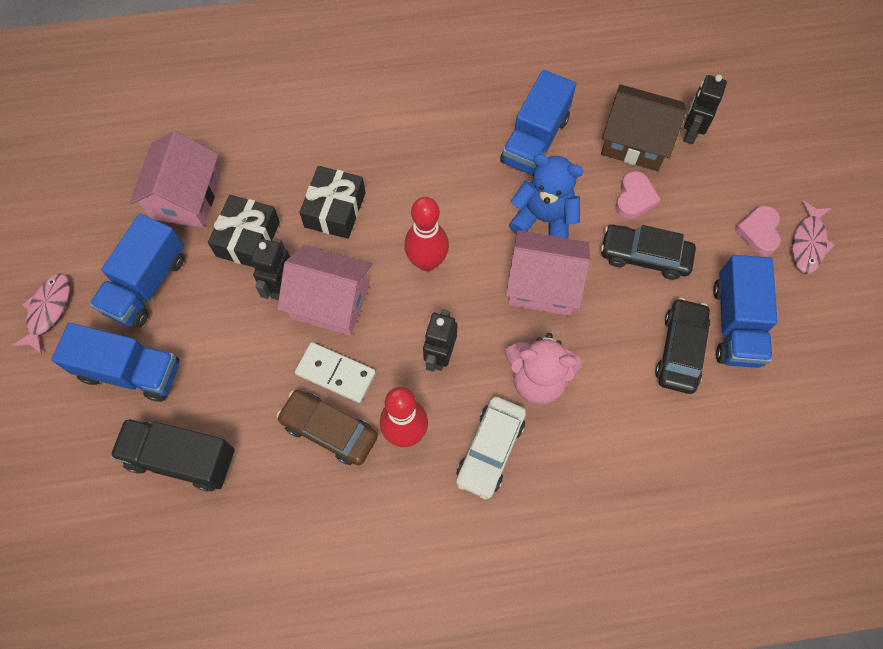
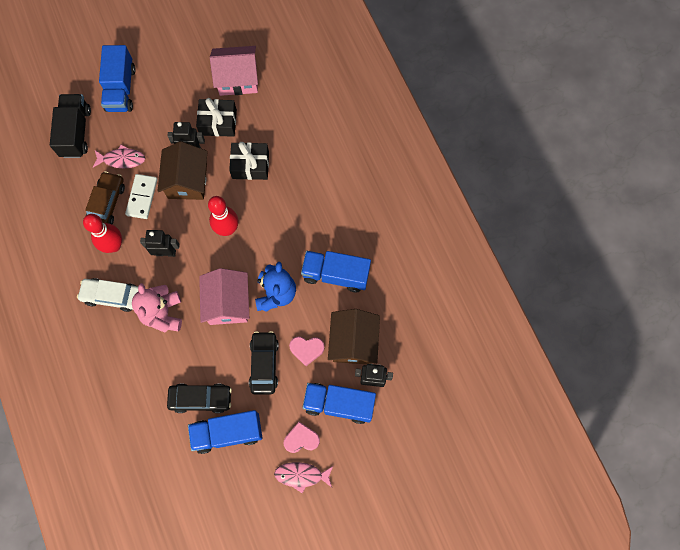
camera: 75 degrees right, 5 degrees up
(48, 310) = (148, 34): pink fish -> pink fish (122, 159)
(146, 284) = (176, 78): blue truck -> blue truck (339, 404)
(330, 301) = (187, 181): pink house -> brown house

